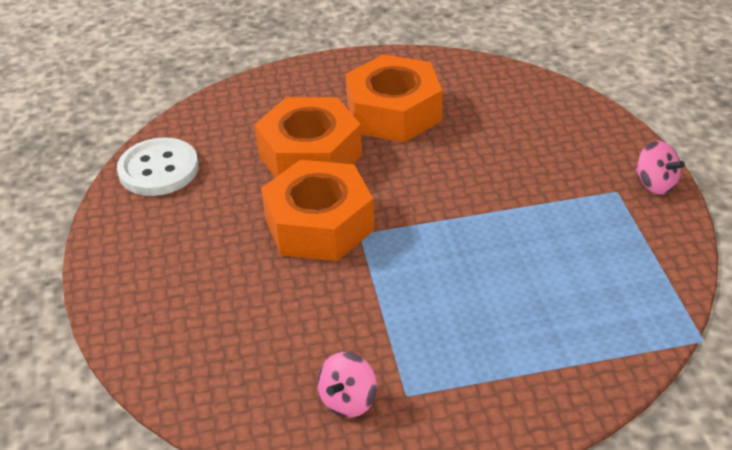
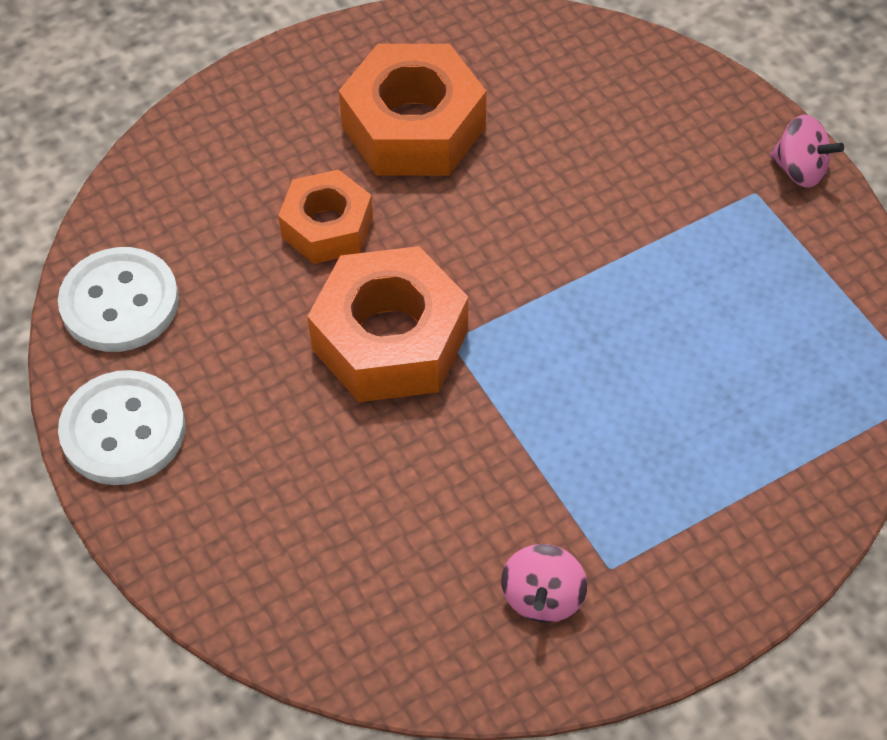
camera: 20 degrees left, 15 degrees up
(122, 238) = (123, 430): none -> white button
(310, 155) = (327, 227): orange nut -> orange nut, size x0.63

